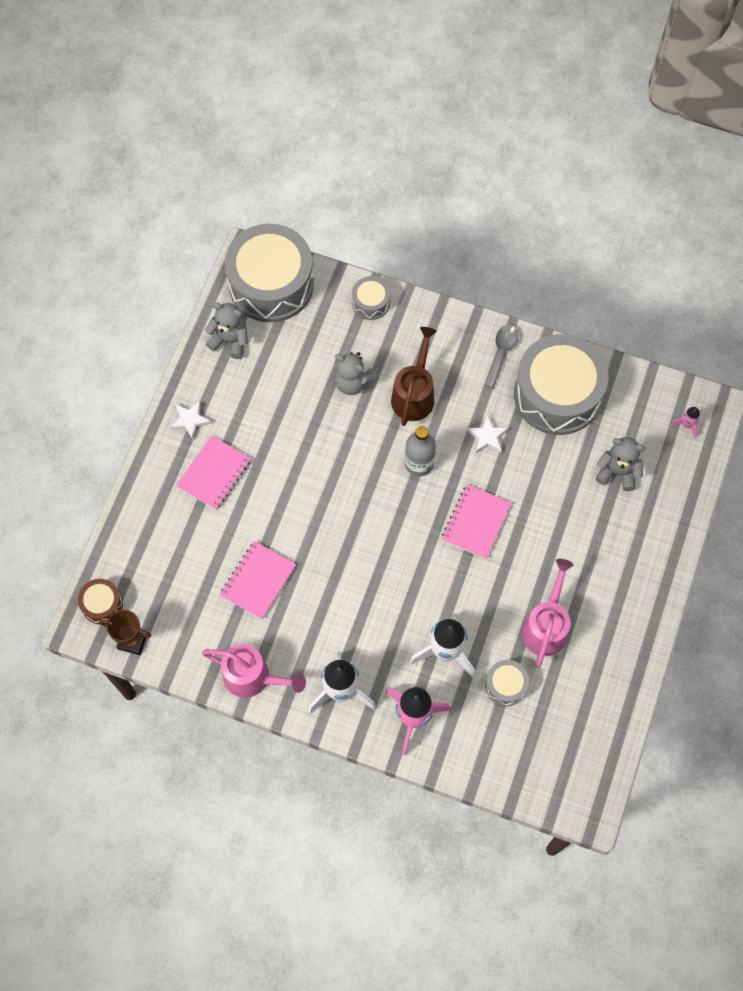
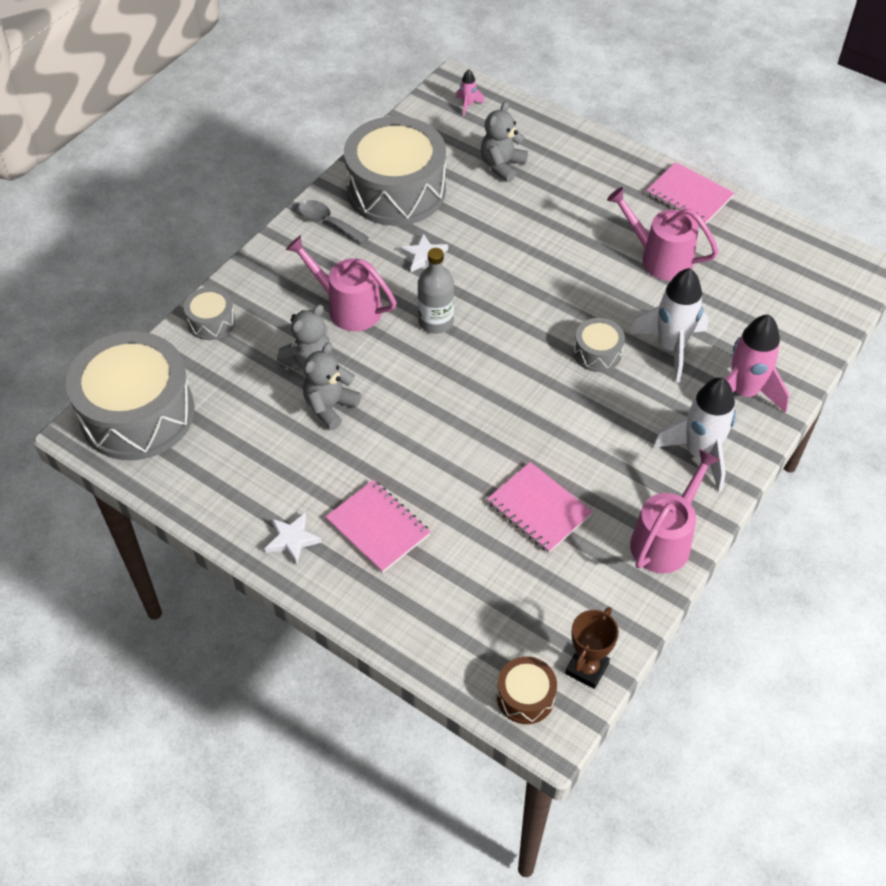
camera: 75 degrees left, 15 degrees down
(230, 340) = (196, 473): grey teddy bear -> grey teddy bear (330, 407)
(414, 394) = (347, 307): brown watering can -> pink watering can
(476, 522) = (523, 288): pink notebook -> pink notebook (689, 196)
(506, 685) = (719, 305): grey drum -> grey drum (597, 353)

